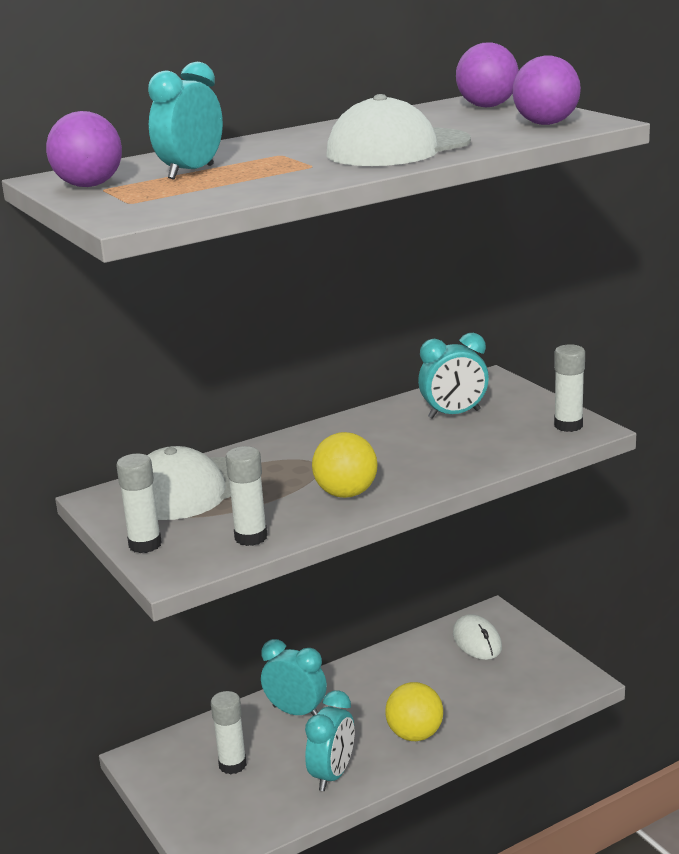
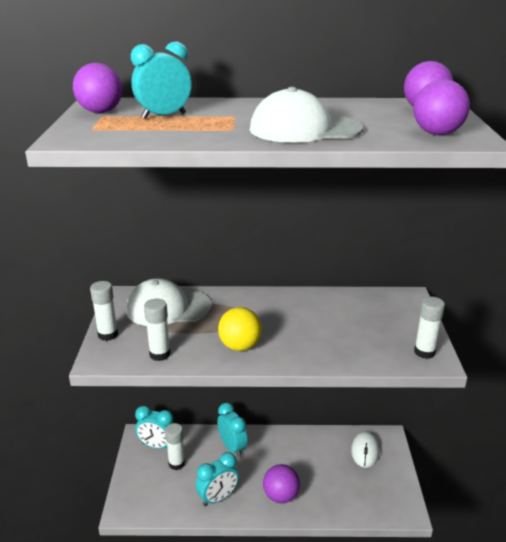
camera: 30 degrees right, 5 degrees up
(415, 734) = (281, 496): yellow ball -> purple ball
(454, 414) = (361, 314): turquoise clock -> turquoise clock (157, 446)

